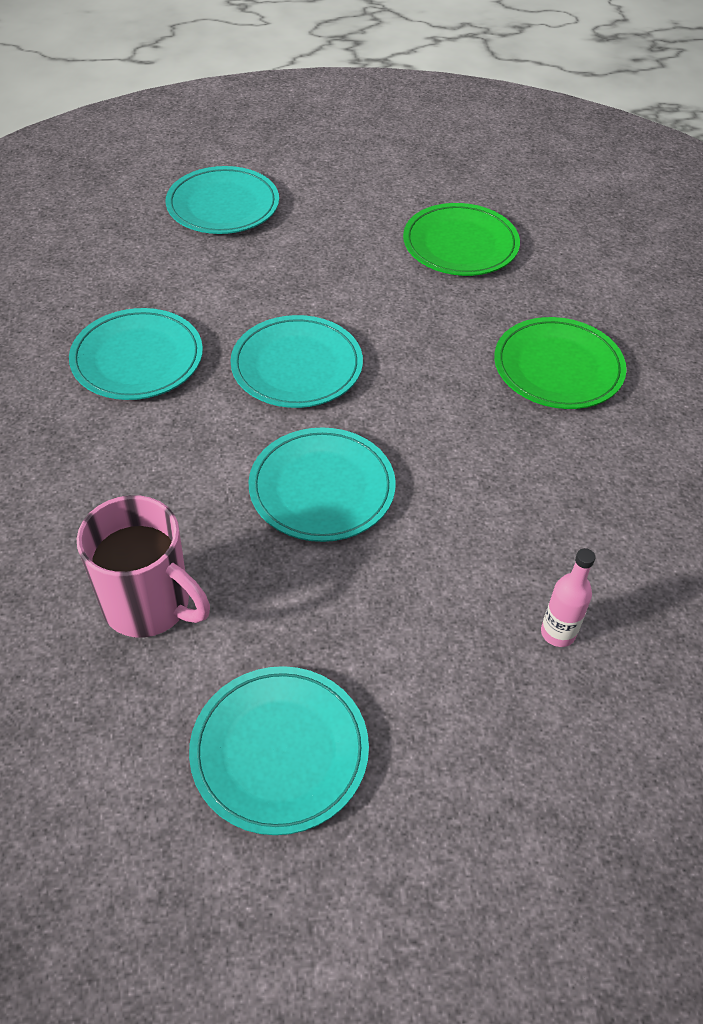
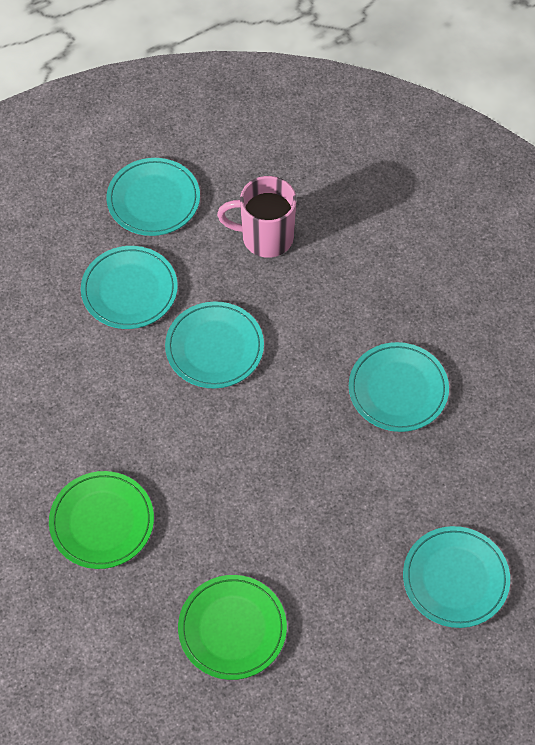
camera: 155 degrees right, 10 degrees up
(297, 366) = (287, 434): turquoise plate -> turquoise plate (129, 290)
(558, 633) = (37, 318): pink bottle -> none

